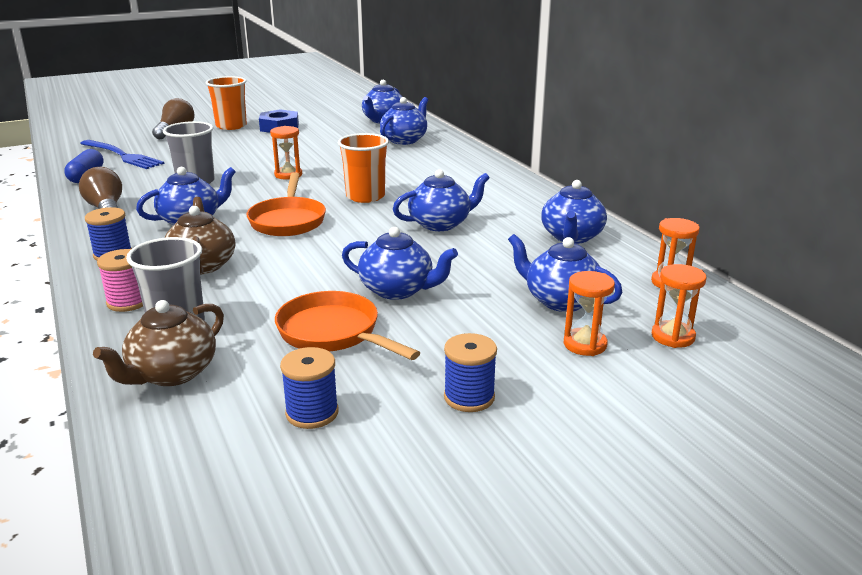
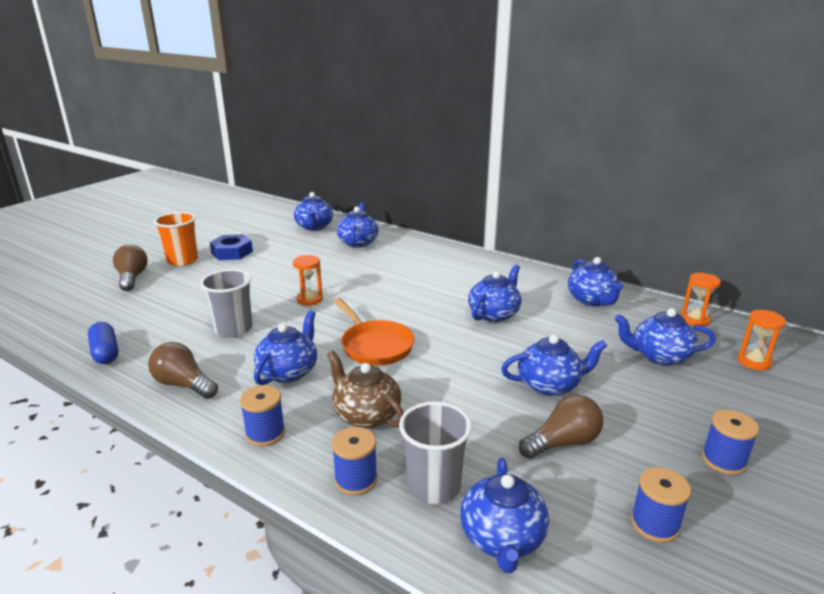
camera: 30 degrees left, 0 degrees up
(123, 156) = (114, 318): blue fork -> none
(128, 302) = (356, 480): pink spool -> blue spool
(172, 373) = (502, 538): brown teapot -> blue teapot
(333, 333) = (563, 442): orange pan -> brown light bulb
(365, 196) = (403, 304): orange cup -> none
(585, 344) = (721, 387): orange hourglass -> none

